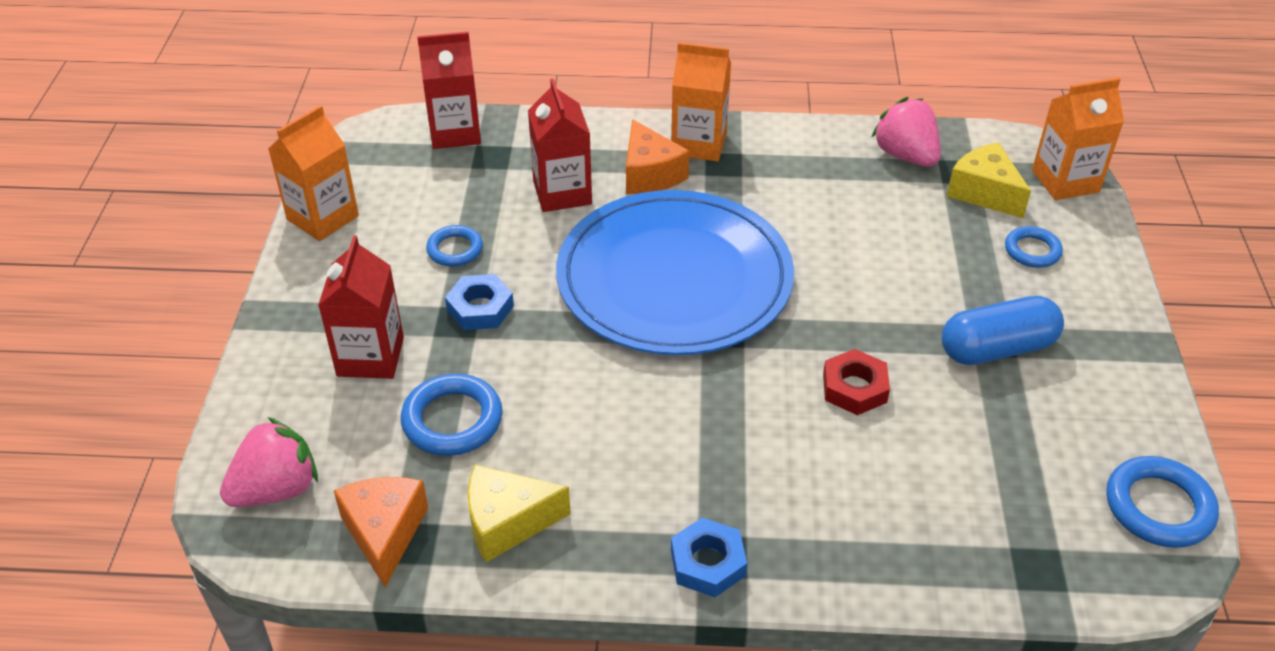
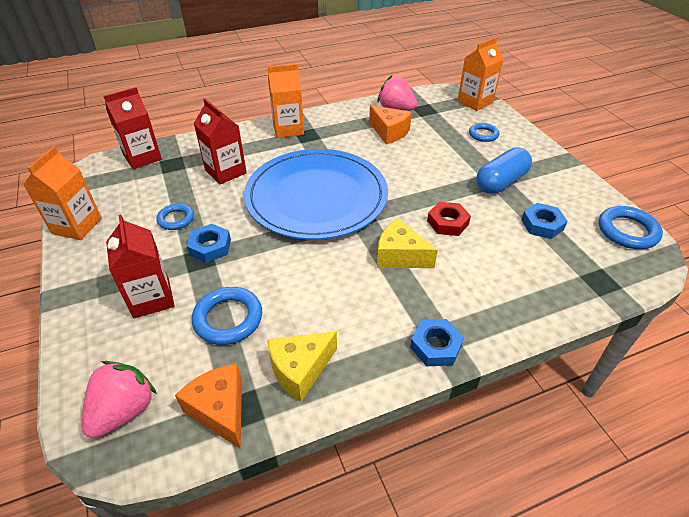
camera: 25 degrees left, 0 degrees up
(650, 174) = (270, 150): orange cheese -> orange cheese (389, 132)
(984, 192) = (443, 115): yellow cheese -> yellow cheese (400, 256)
(1012, 444) = (542, 225): none -> blue nut

